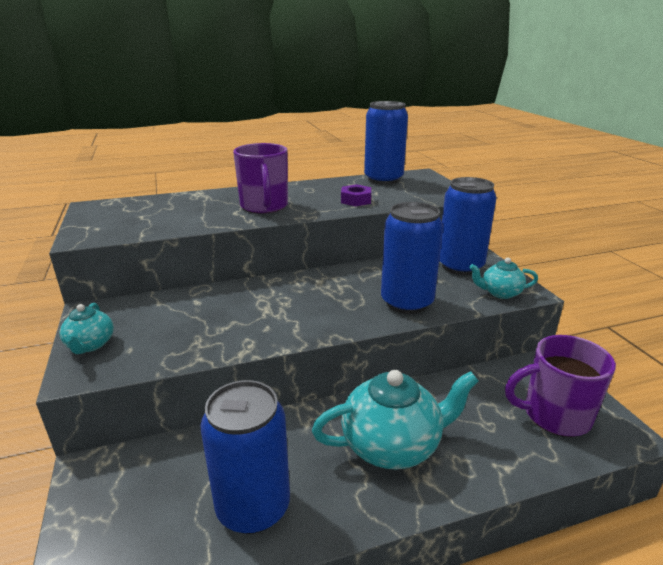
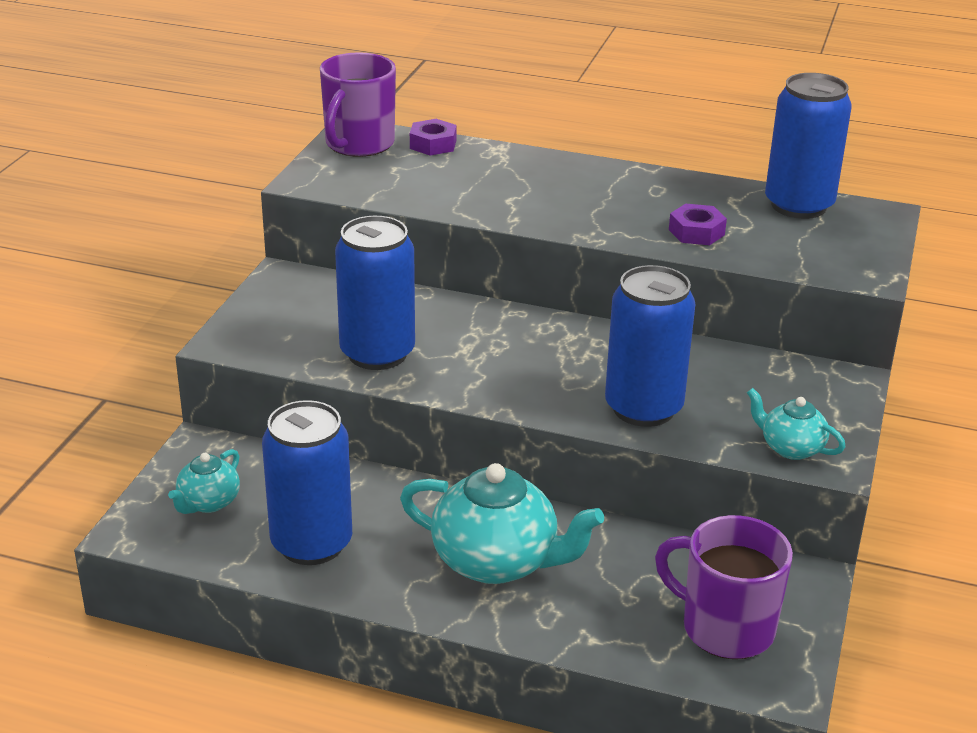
camera: 35 degrees right, 5 degrees up
(90, 345) = (256, 316): turquoise teapot -> turquoise teapot (208, 502)
(154, 200) = (433, 144): none -> purple nut
(264, 206) = (557, 201): purple mug -> purple mug (358, 144)
(460, 266) = (794, 391): blue can -> blue can (377, 353)

